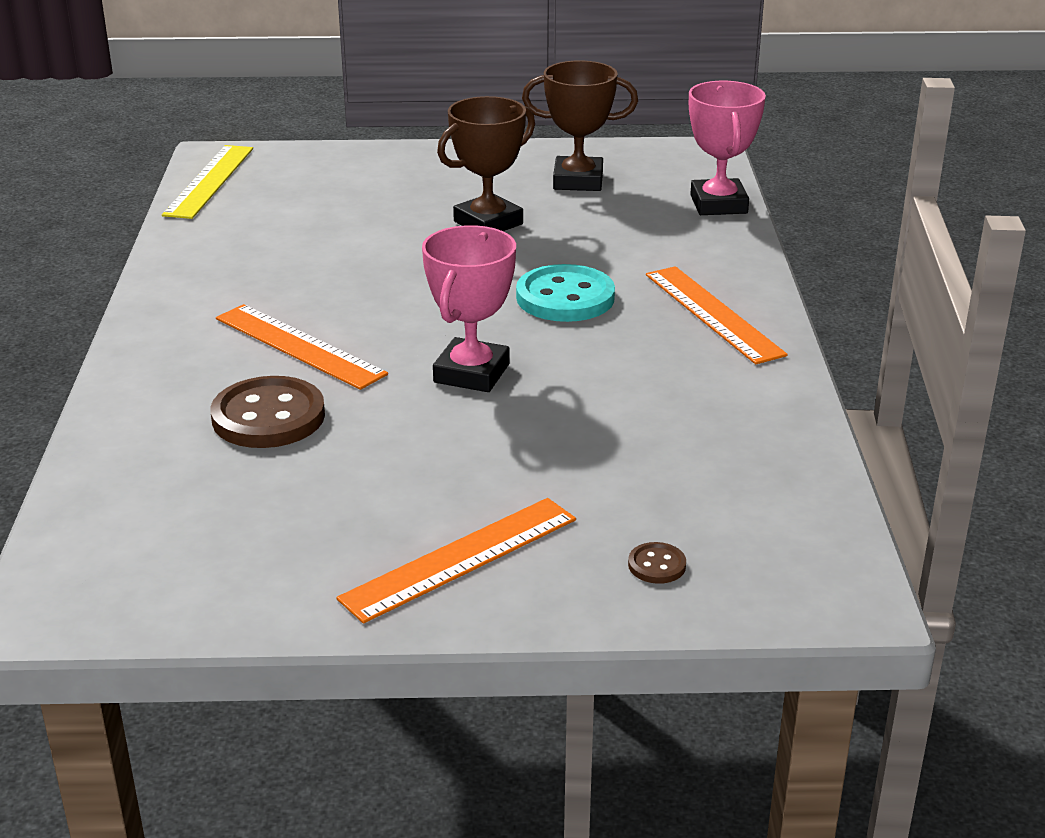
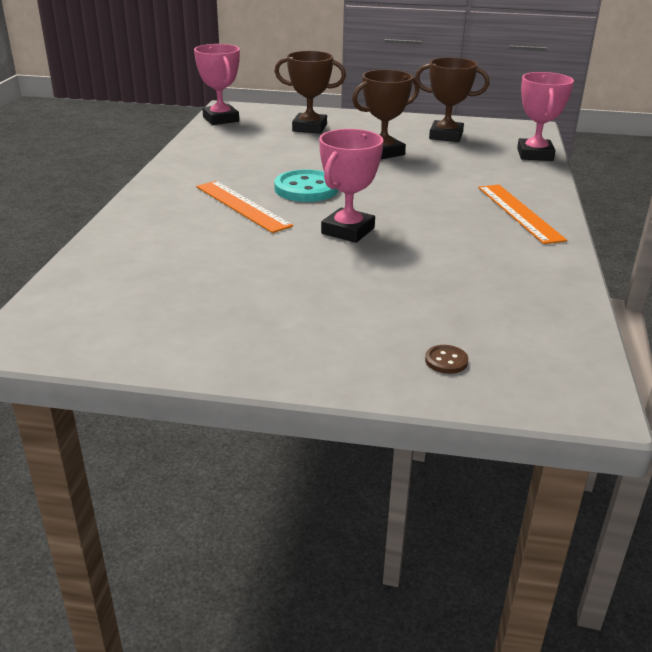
camera: 10 degrees right, 0 degrees up
(209, 181) = (221, 119): yellow ruler -> pink trophy
(268, 417) = (208, 242): brown button -> none
(360, 185) = (309, 128): none -> brown trophy
(460, 558) = (306, 340): orange ruler -> none
(565, 297) = (421, 195): turquoise button -> turquoise button (306, 189)

